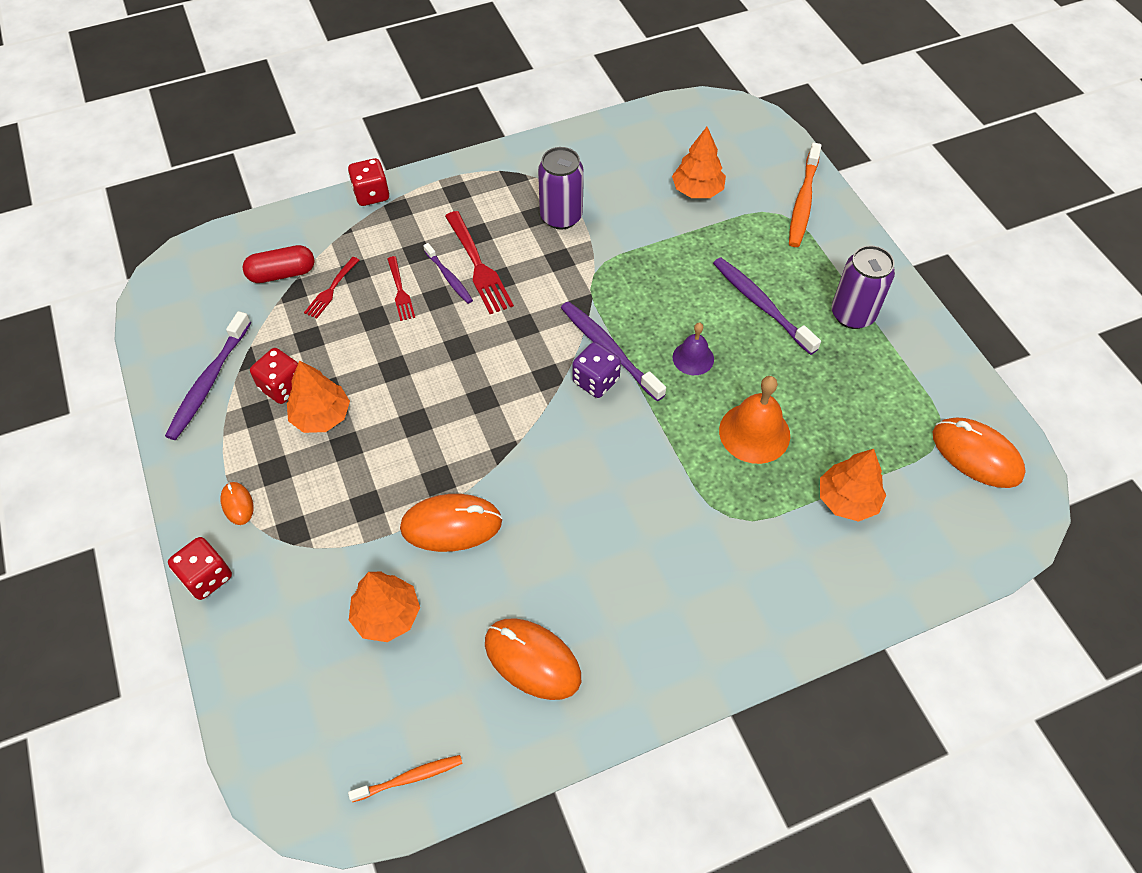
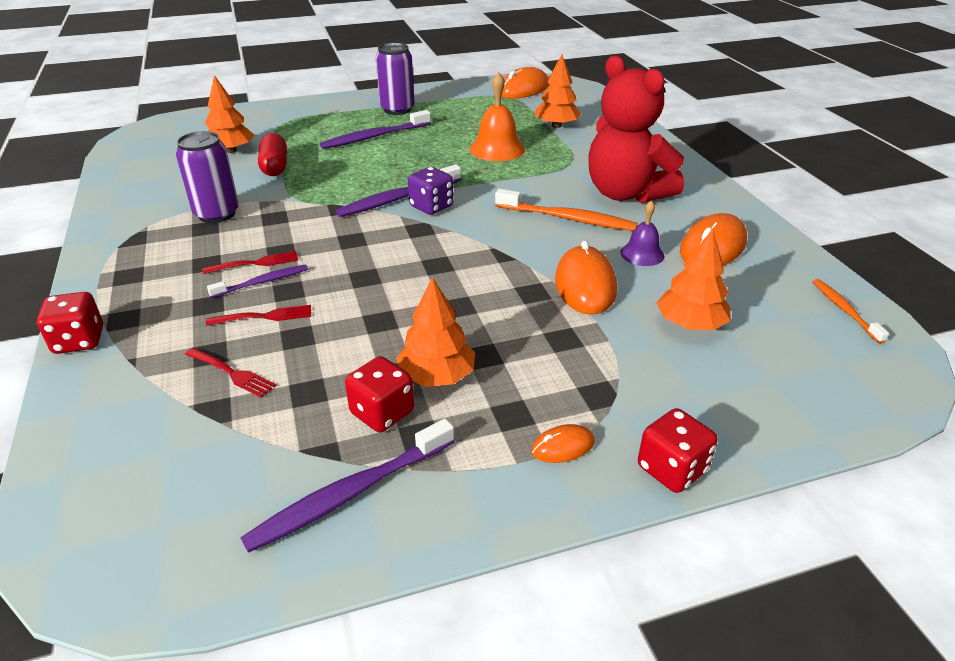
camera: 85 degrees left, 20 degrees down
(209, 382) = (351, 493): purple toothbrush -> purple toothbrush turned 120 degrees clockwise
(282, 273) = (174, 423): red capsule -> red capsule (275, 166)
(477, 265) = (255, 263): red fork -> red fork, size x0.59
(653, 576) = (626, 193): none -> red teddy bear
(693, 358) = (419, 165): purple bell -> purple bell (642, 254)
(803, 201) = (275, 114): orange toothbrush -> orange toothbrush (567, 218)

